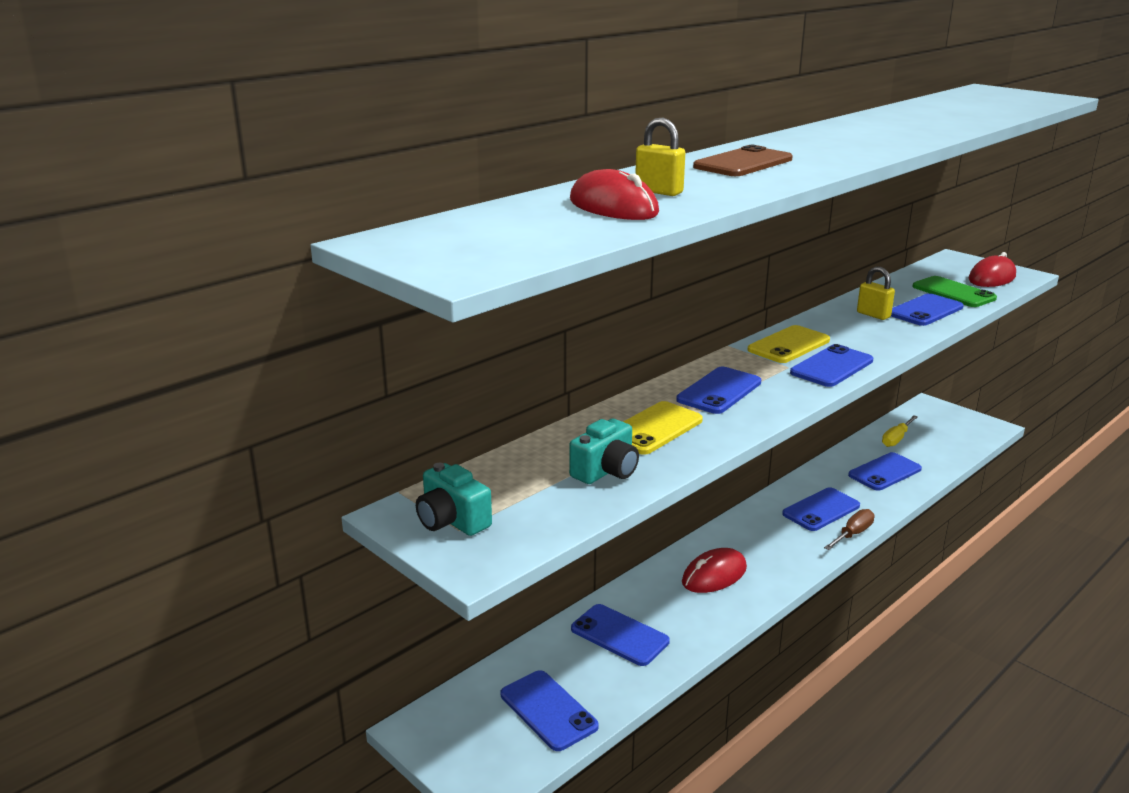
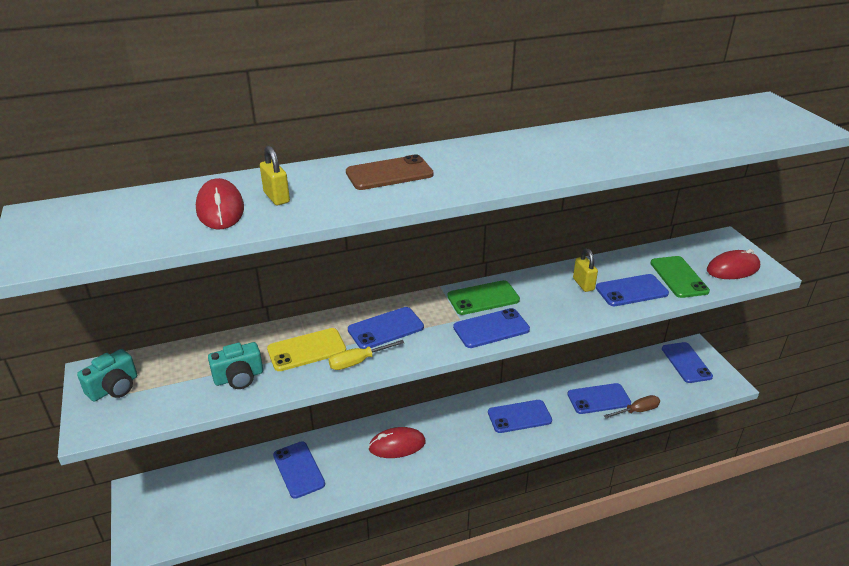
camera: 25 degrees right, 10 degrees up
(452, 520) = (114, 388): turquoise camera -> turquoise camera turned 120 degrees counterclockwise
(548, 710) = (213, 508): blue phone -> blue phone (686, 362)
(789, 345) = (483, 298): yellow phone -> green phone
(852, 534) = (523, 445): brown screwdriver -> brown screwdriver (637, 411)
(896, 439) = (636, 371): yellow screwdriver -> yellow screwdriver (358, 362)

